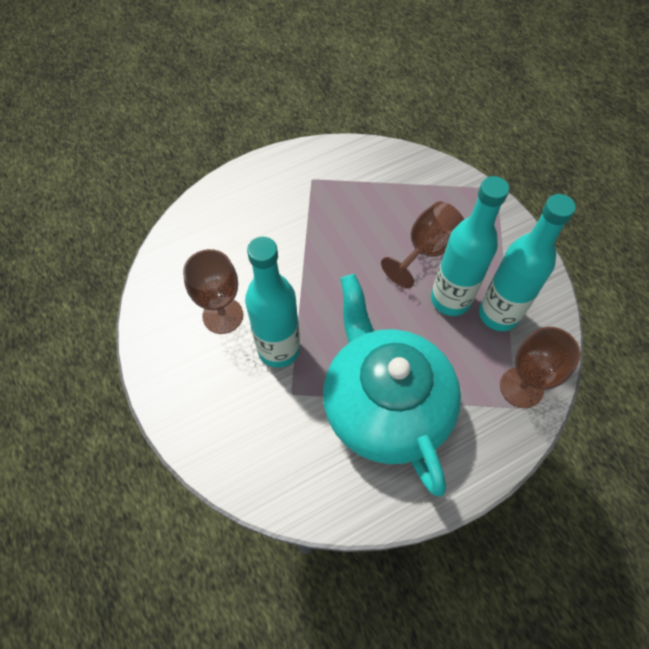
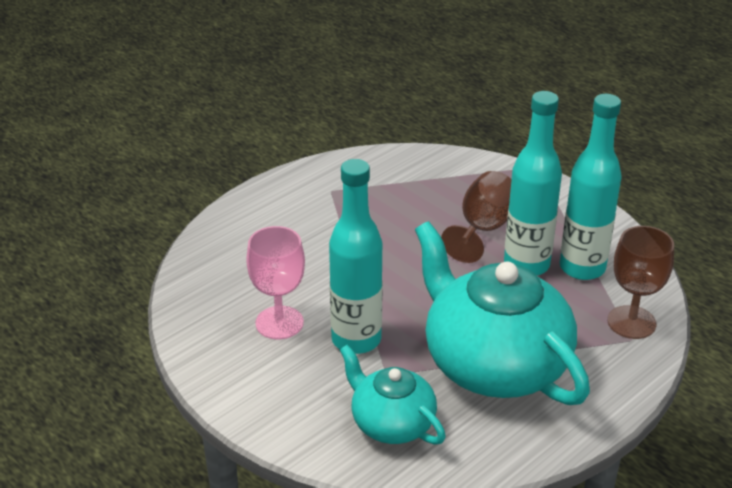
camera: 15 degrees left, 25 degrees down
(223, 315) = (279, 323): brown goblet -> pink goblet
(278, 448) = (391, 423): none -> turquoise teapot

